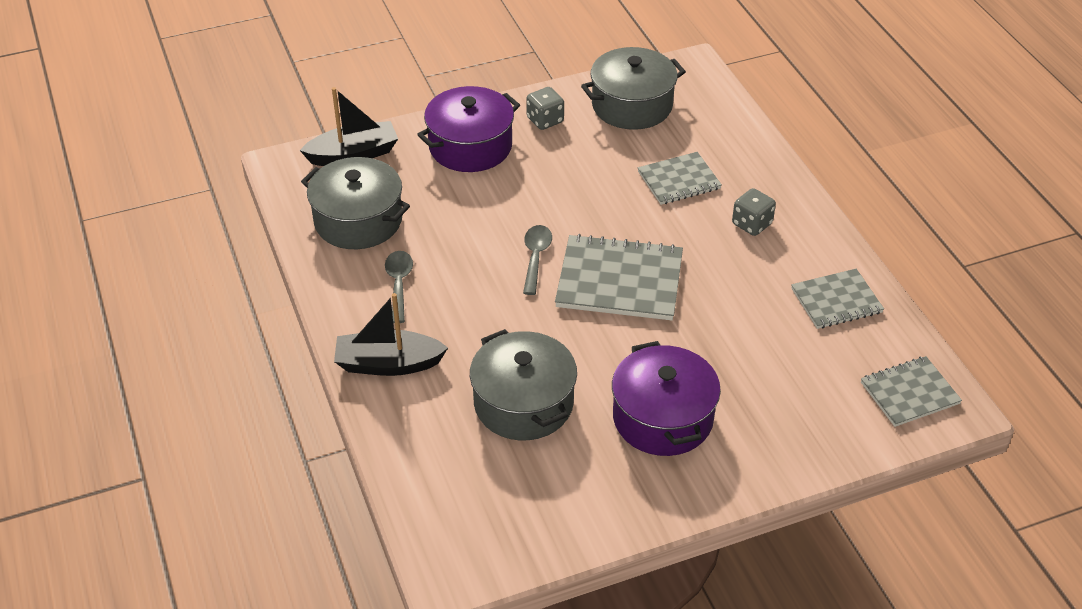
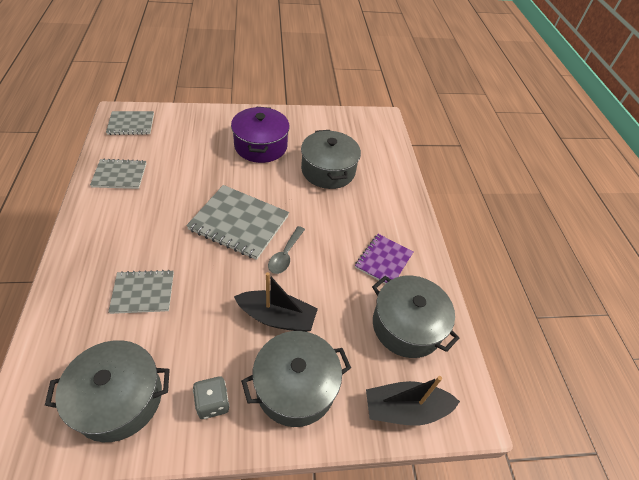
camera: 170 degrees left, 5 degrees up
(388, 364) = (397, 210): black boat -> black boat (277, 317)
(399, 284) = (383, 260): grey spoon -> purple notebook
(470, 146) = (295, 386): purple pot -> grey pot
(751, 224) = (122, 239): grey dice -> none

